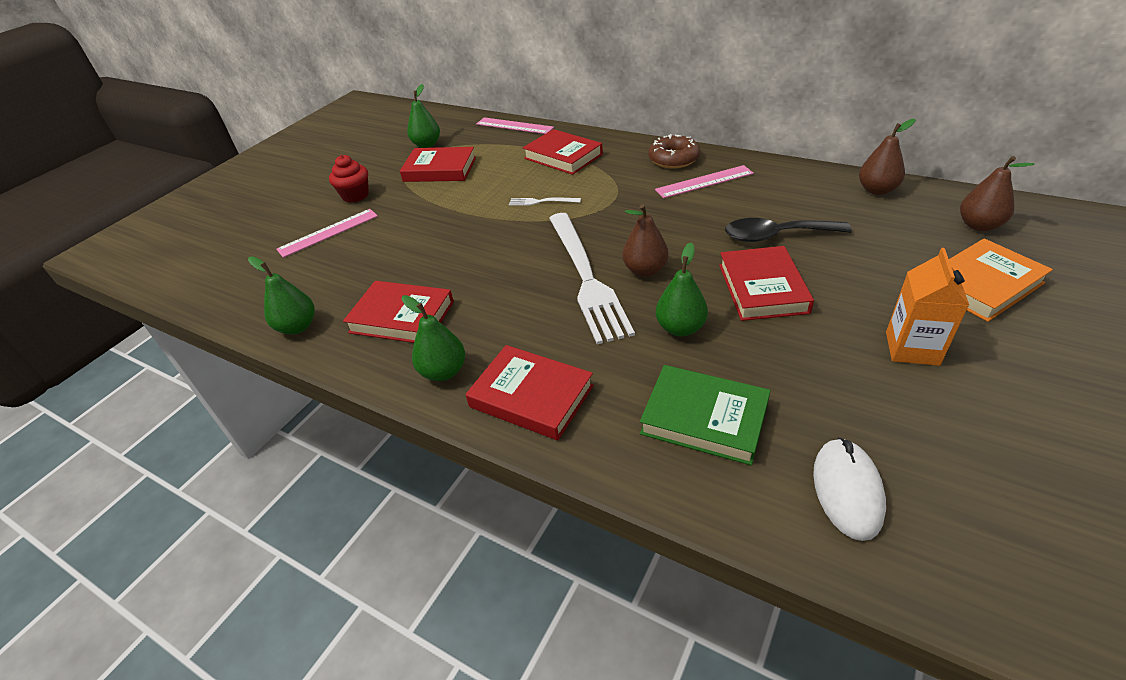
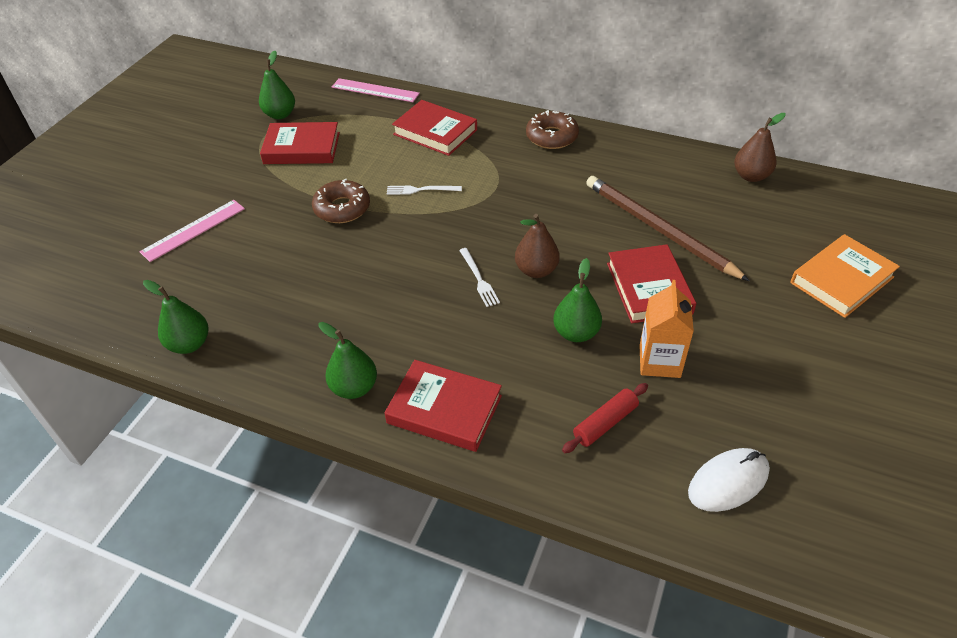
camera: 10 degrees left, 5 degrees up
(355, 195) = (213, 182): red cupcake -> none
(402, 317) = (299, 329): red book -> none
(465, 216) = (342, 208): none -> brown donut
(585, 276) = (478, 278): white fork -> white fork, size x0.40
(704, 182) = (585, 165): pink ruler -> none
(704, 418) = (605, 423): green book -> red rolling pin
(776, 236) = (658, 229): black spoon -> brown pencil
(847, 490) = (728, 482): white mouse -> white mouse turned 60 degrees clockwise
(912, 348) = (781, 346): orange carton -> orange carton (659, 361)
(979, 225) = (841, 216): brown pear -> none

